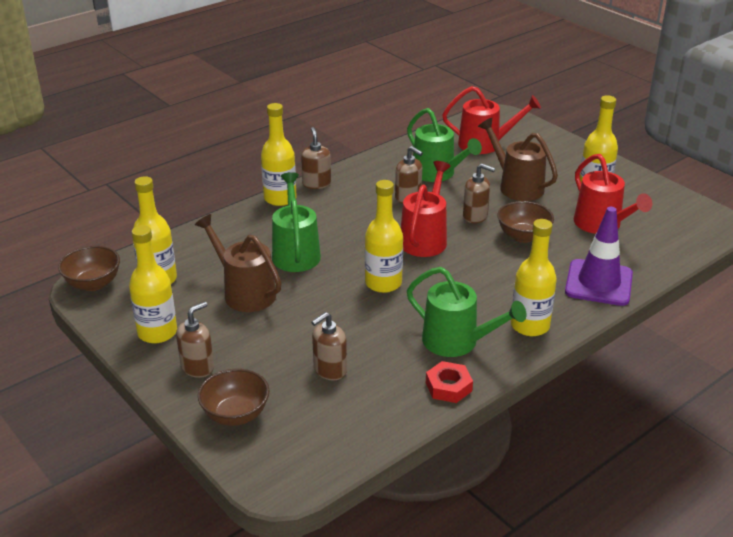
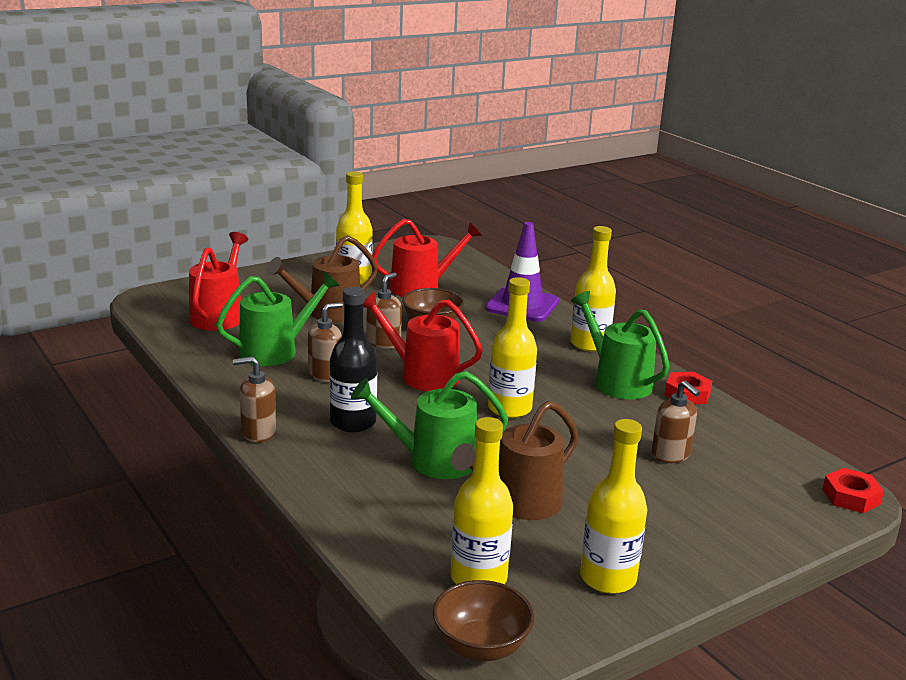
camera: 85 degrees left, 10 degrees down
(197, 367) = (677, 545): brown soap dispenser -> none
(236, 414) = (758, 519): brown bowl -> none
(279, 481) = (851, 496): none -> red nut
(280, 198) = (287, 463): yellow bottle -> none
(340, 216) = (353, 422): none -> black bottle
(457, 342) = (617, 381): green watering can -> green watering can turned 75 degrees counterclockwise

